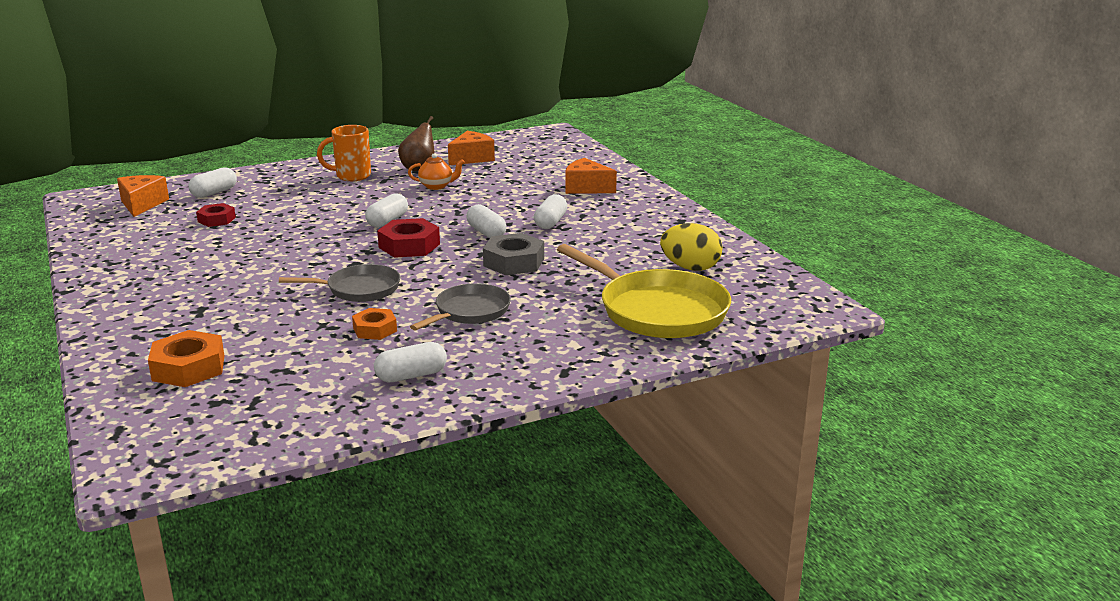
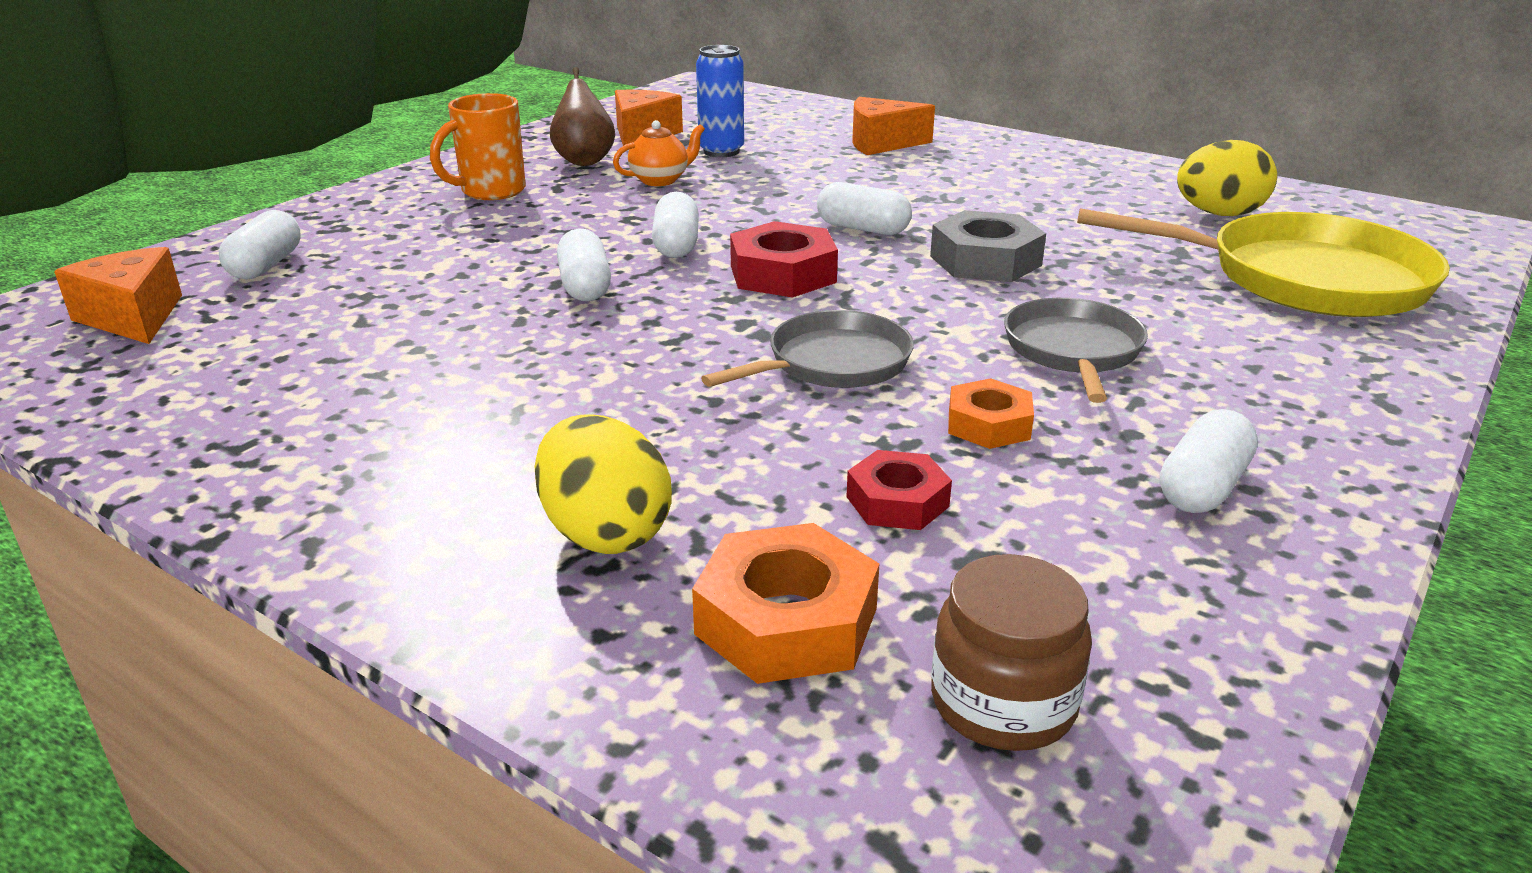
camera: 30 degrees left, 5 degrees up
(178, 325) = (605, 533): none -> yellow egg
(211, 411) = (1003, 703): none -> brown jar
(216, 220) = (349, 310): red nut -> red nut (897, 501)
(493, 176) = (721, 151): none -> blue can
(550, 222) = (924, 196): white capsule -> white capsule (585, 286)

